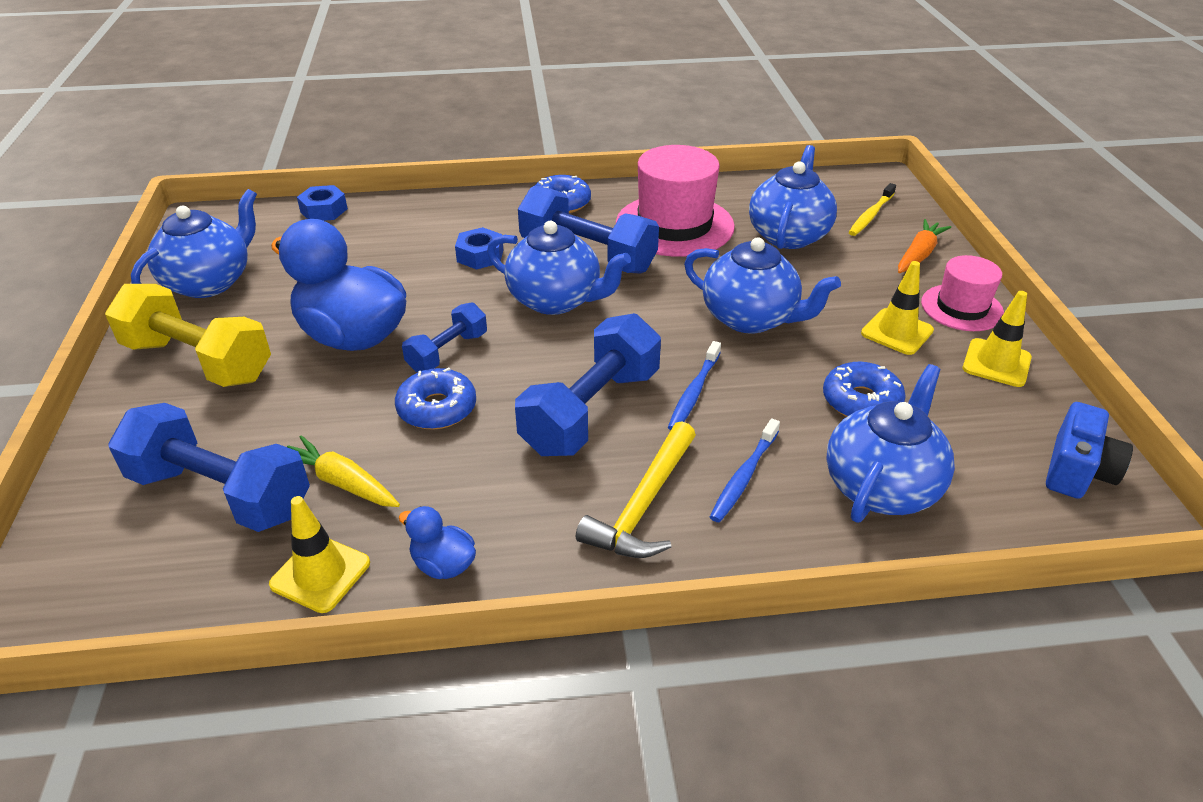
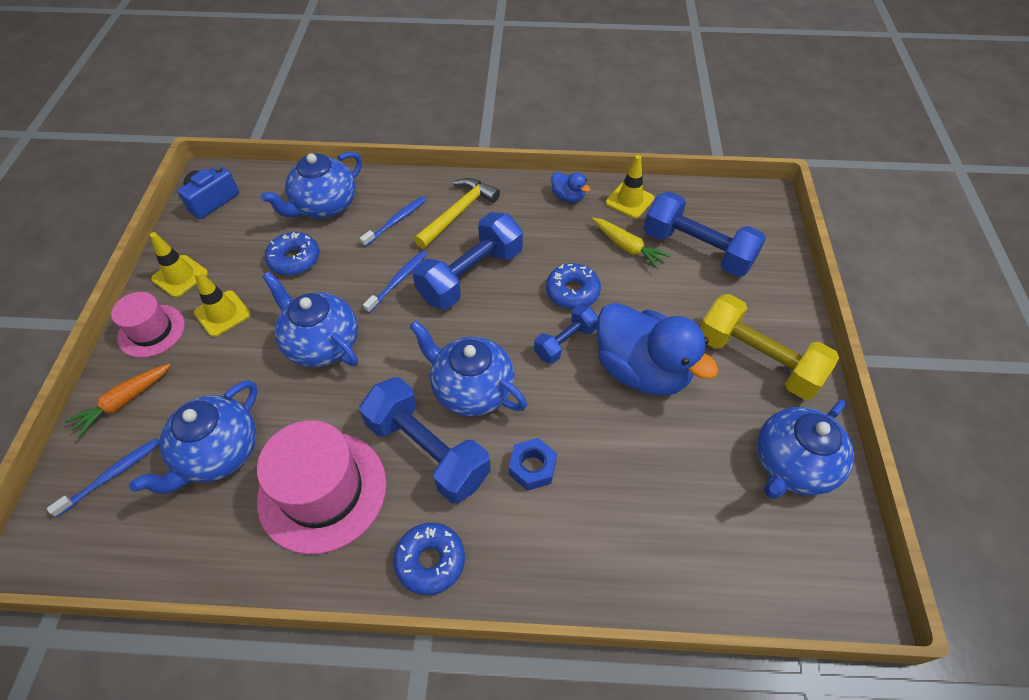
camera: 170 degrees left, 15 degrees up
(324, 210) = (712, 593): blue nut -> none
(870, 215) = (112, 475): yellow toothbrush -> blue toothbrush

